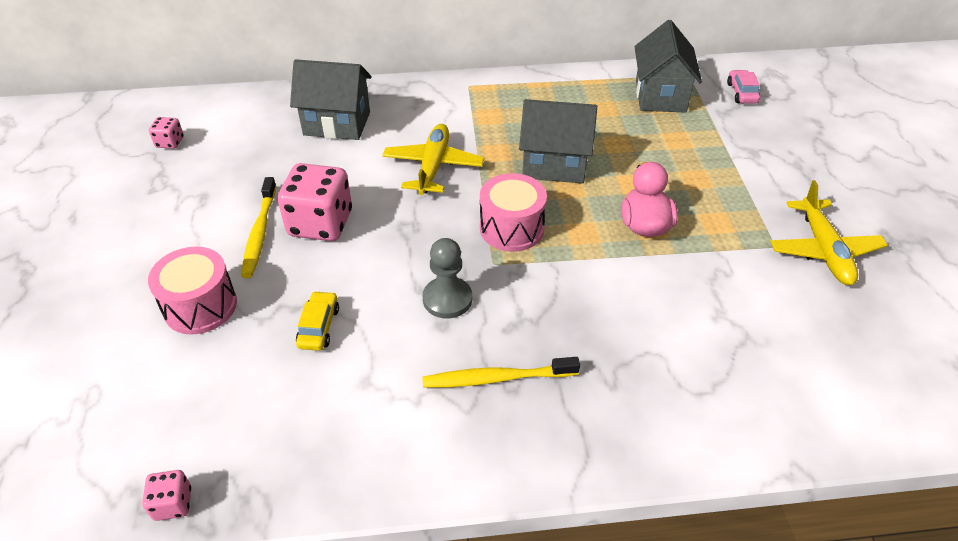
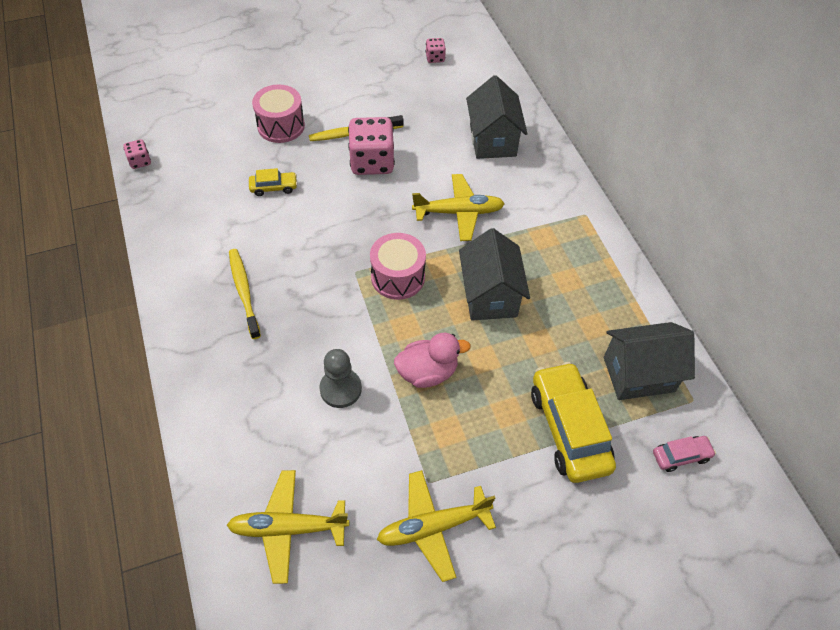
camera: 75 degrees right, 10 degrees up
(447, 299) = (312, 250): grey pawn -> grey pawn (340, 389)
(715, 145) = (568, 429): none -> yellow car
(839, 367) = (287, 528): none -> yellow plane

